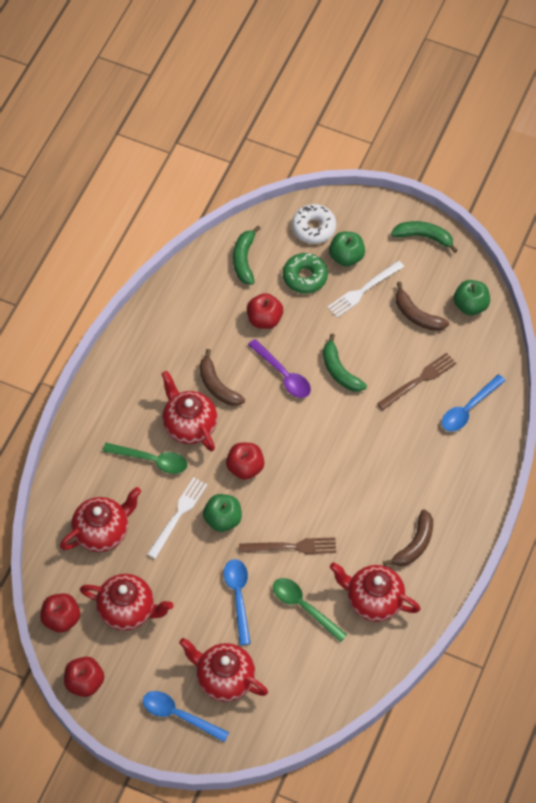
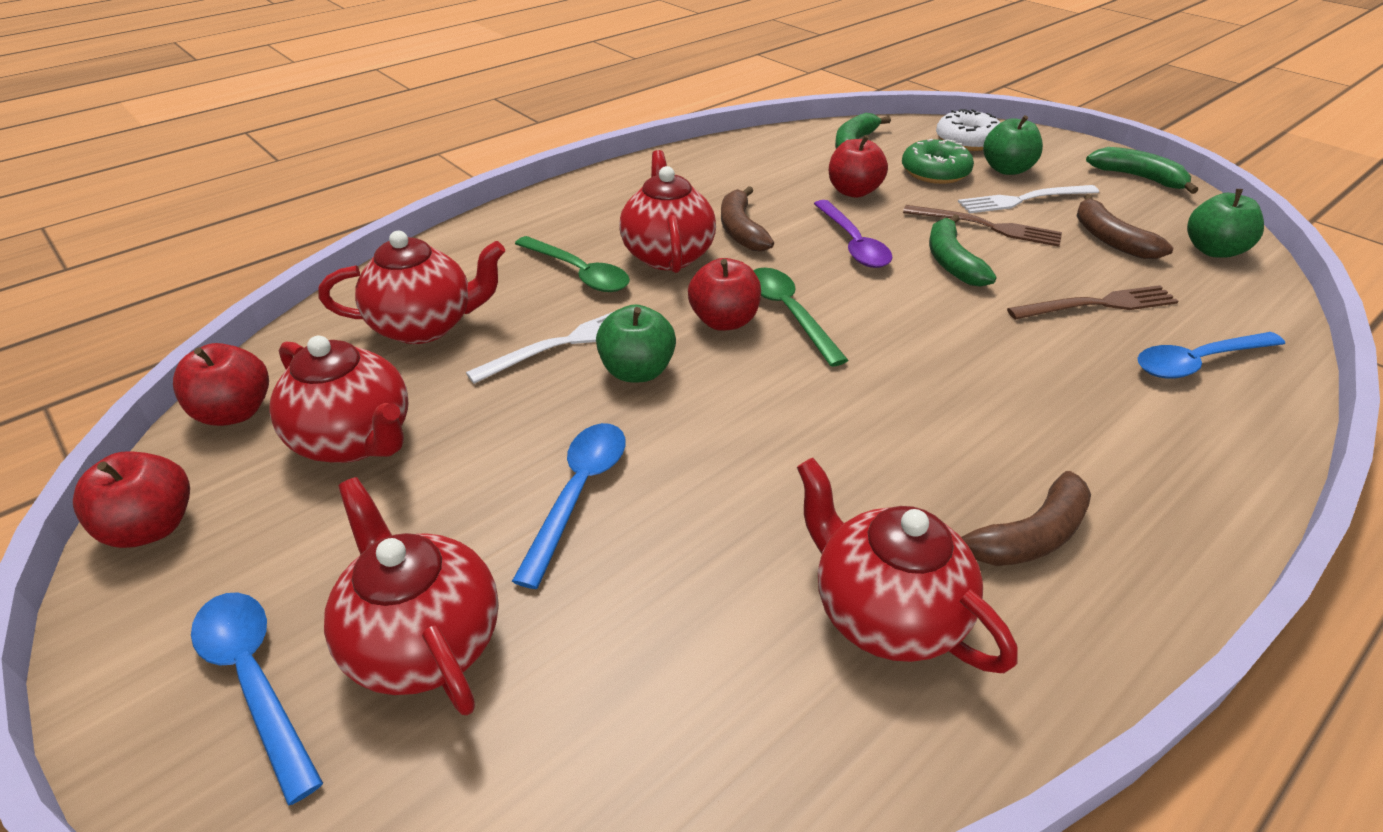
camera: 25 degrees right, 20 degrees down
(291, 547) = (742, 450): brown fork -> brown fork (987, 227)
(304, 607) = (707, 563): green spoon -> green spoon (789, 313)

